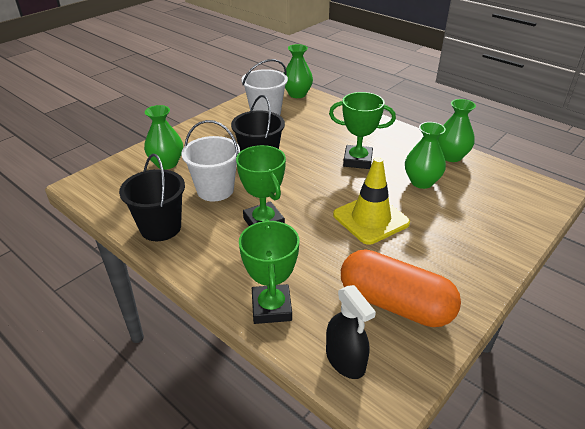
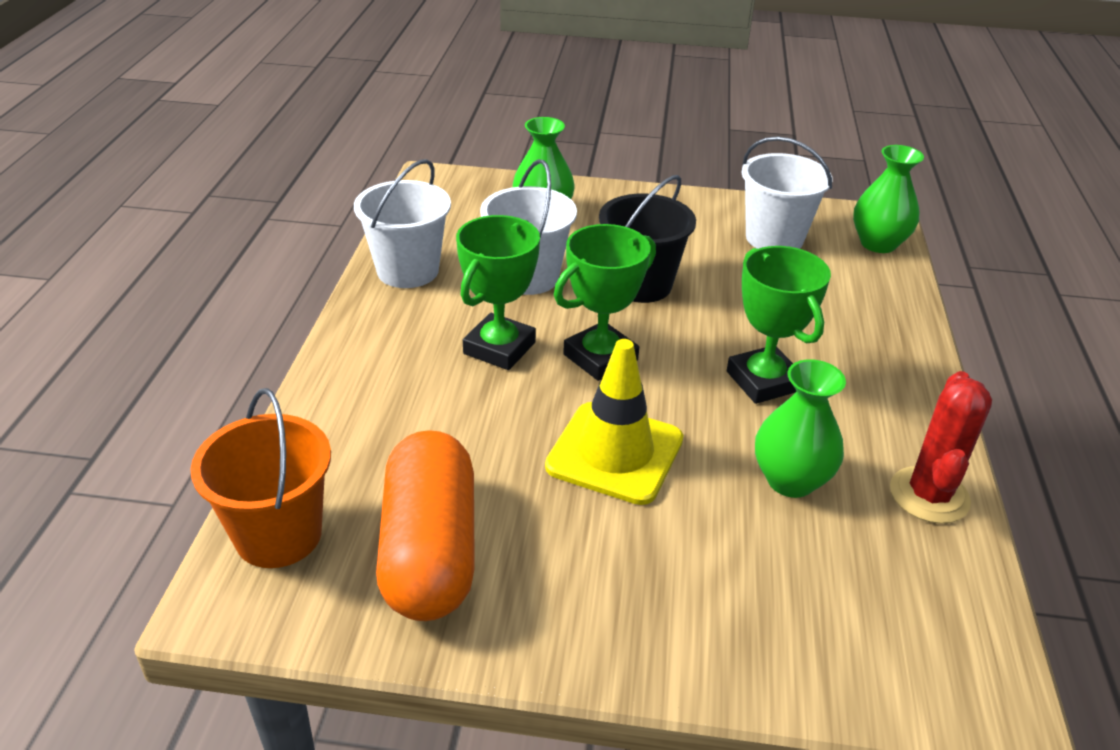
camera: 55 degrees right, 0 degrees up
(160, 228) = (408, 271): black bucket -> white bucket
(271, 308) = (330, 426): green trophy -> green trophy (600, 357)
(345, 360) = (278, 535): black spray bottle -> orange bucket
(451, 156) = (929, 495): green vase -> red cactus

